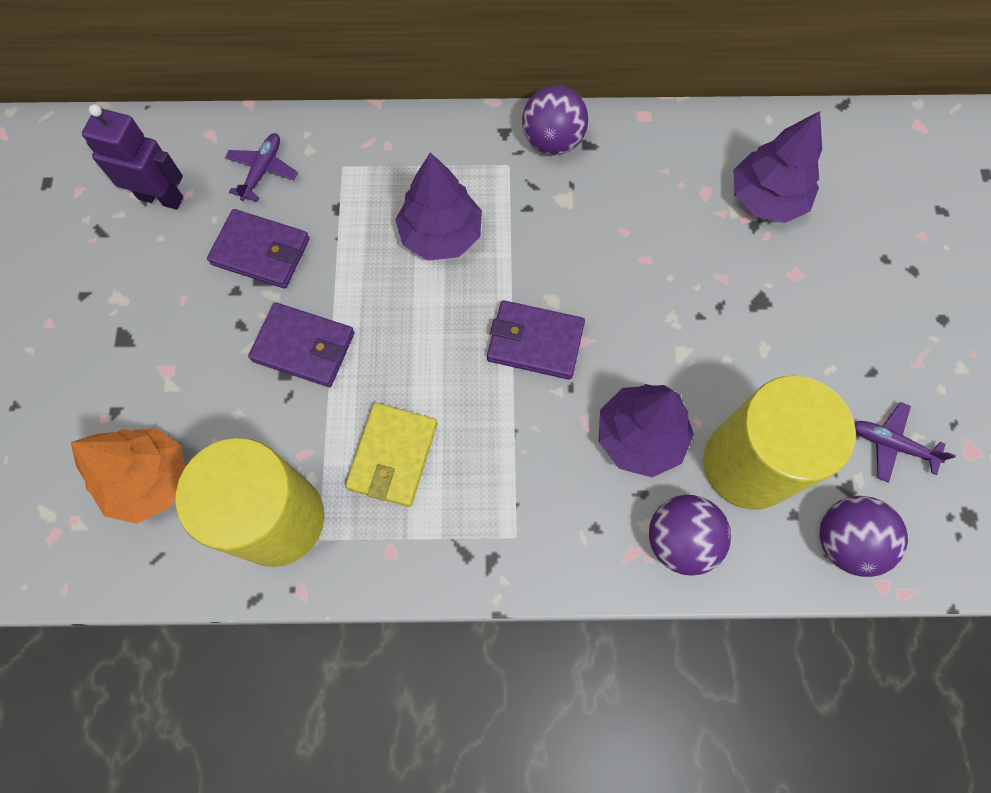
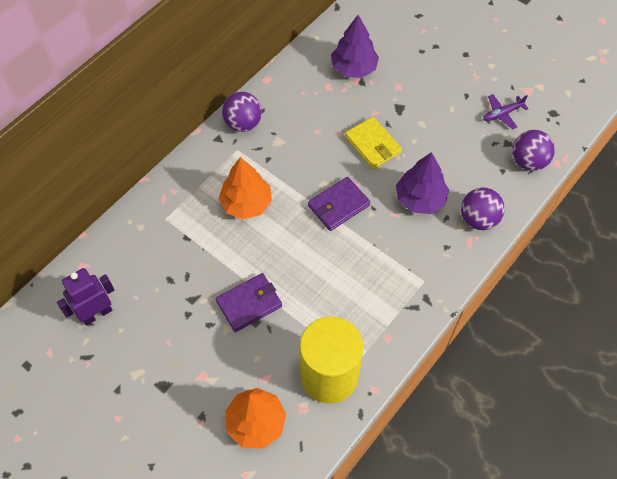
camera: 50 degrees left, 10 degrees down
(261, 252) = (177, 288): purple wallet -> none
(263, 171) = (130, 255): purple plane -> none
(393, 456) = (341, 304): yellow wallet -> yellow wallet (372, 145)
(441, 234) = (246, 203): purple tree -> orange tree
(748, 464) = (467, 169): yellow cylinder -> none

